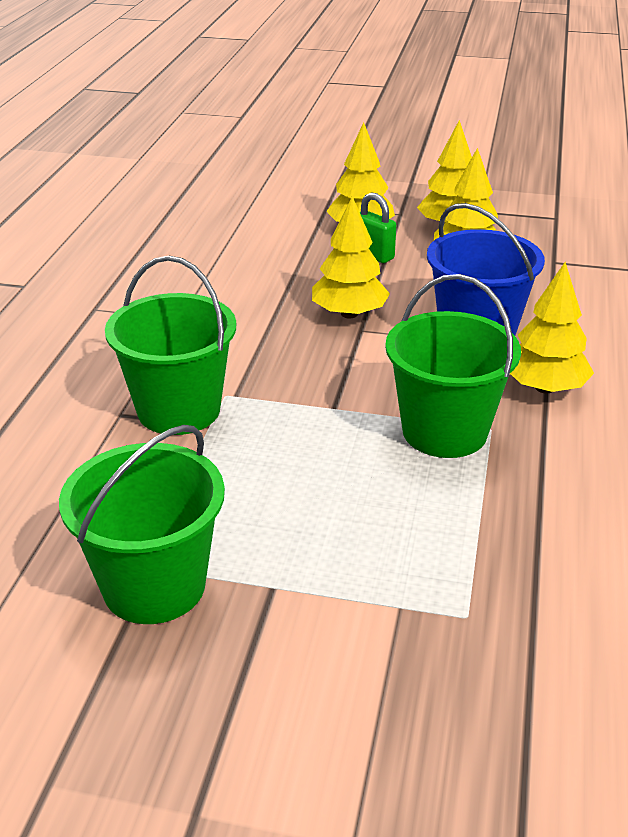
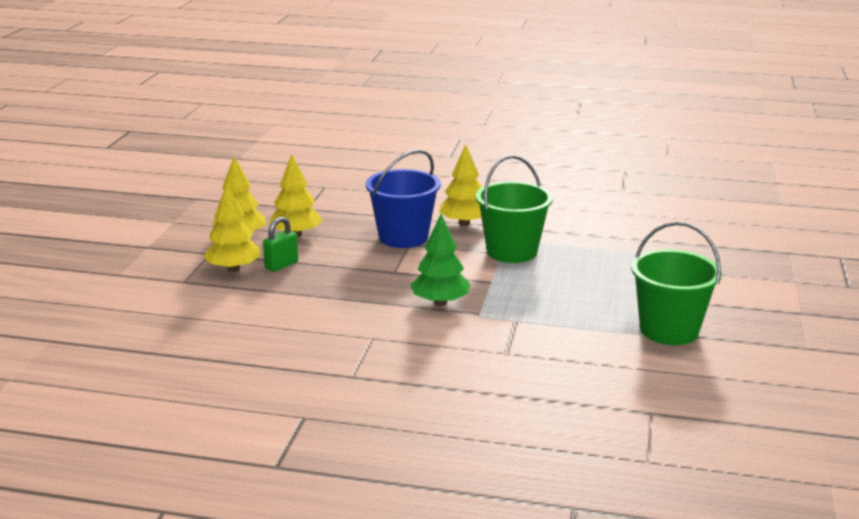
camera: 90 degrees left, 10 degrees down
(179, 410) = (498, 332): green bucket -> none
(269, 365) = (440, 302): none -> green tree
(349, 314) = (372, 275): yellow tree -> none

